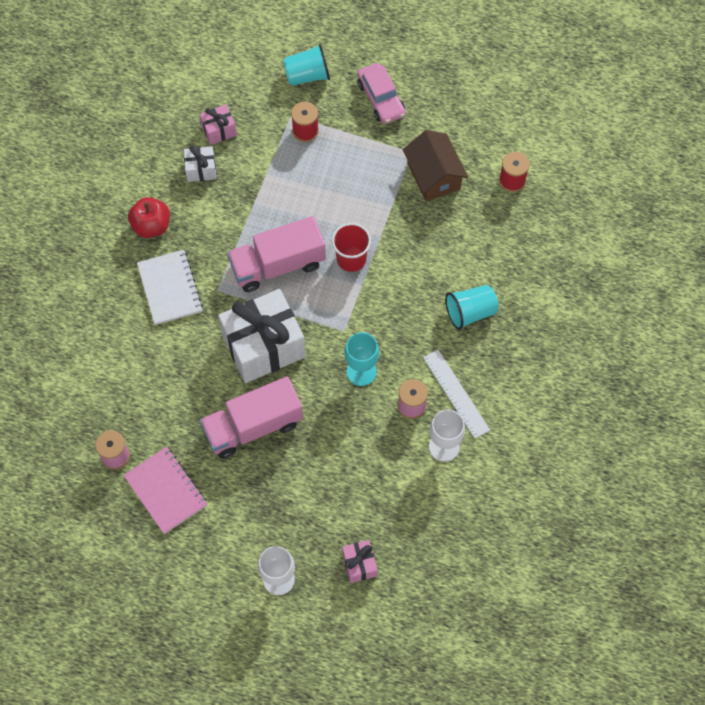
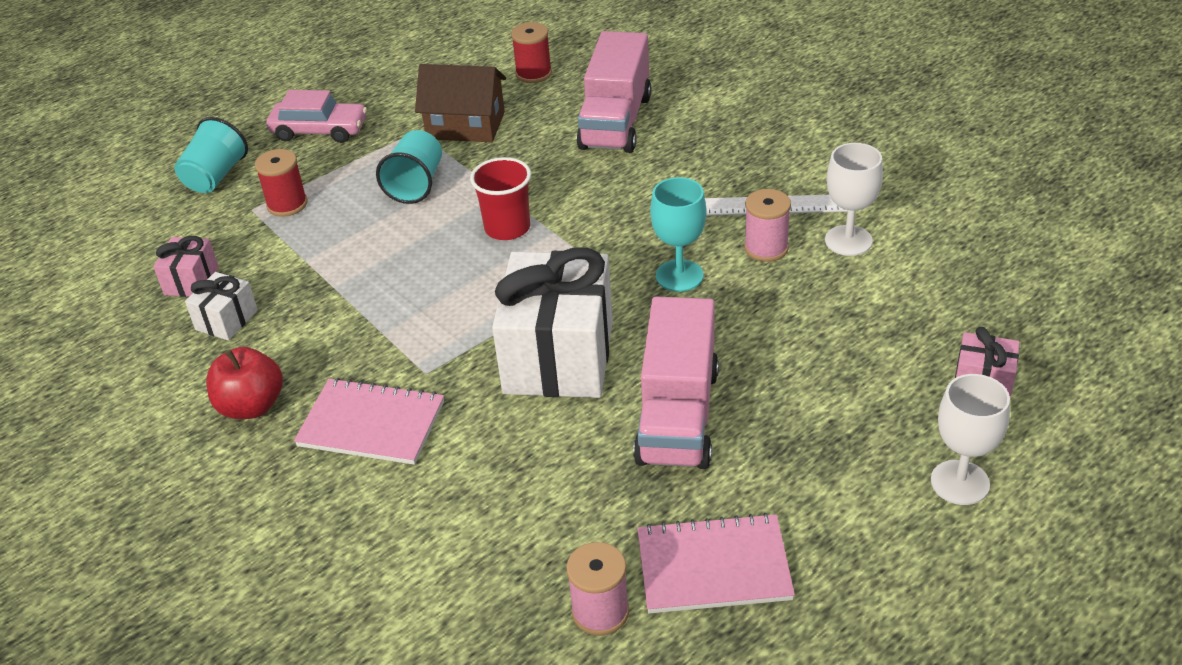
camera: 55 degrees left, 25 degrees down
(170, 288) = (371, 424): white notebook -> pink notebook
(278, 265) = (448, 297): pink truck -> pink truck (616, 122)
(470, 312) = (674, 157): turquoise cup -> turquoise cup (416, 185)

